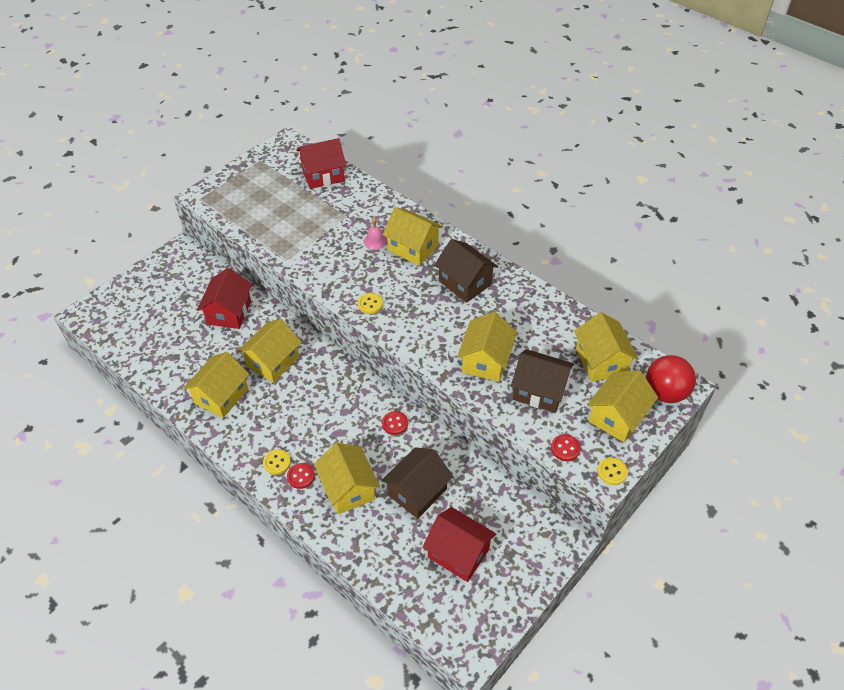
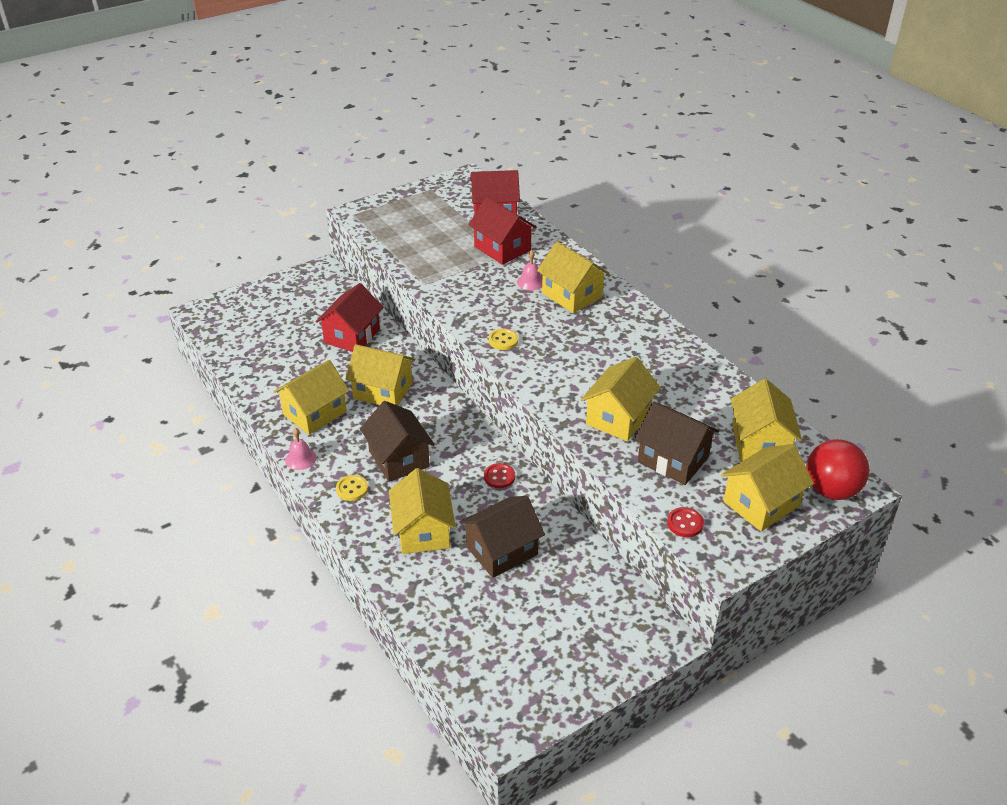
camera: 15 degrees right, 10 degrees down
(223, 443) = (300, 459): none -> pink bell
(273, 362) = (383, 391): yellow house -> yellow house turned 60 degrees clockwise
(301, 476) = (374, 508): red button -> none
(458, 553) = (529, 624): red house -> red house (502, 248)
(465, 283) = (620, 338): brown house -> brown house (399, 459)
(612, 472) = (735, 559): yellow button -> none

